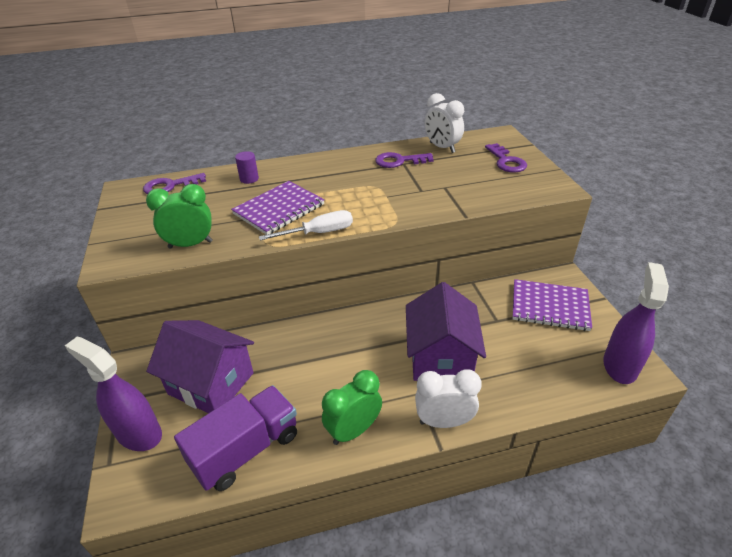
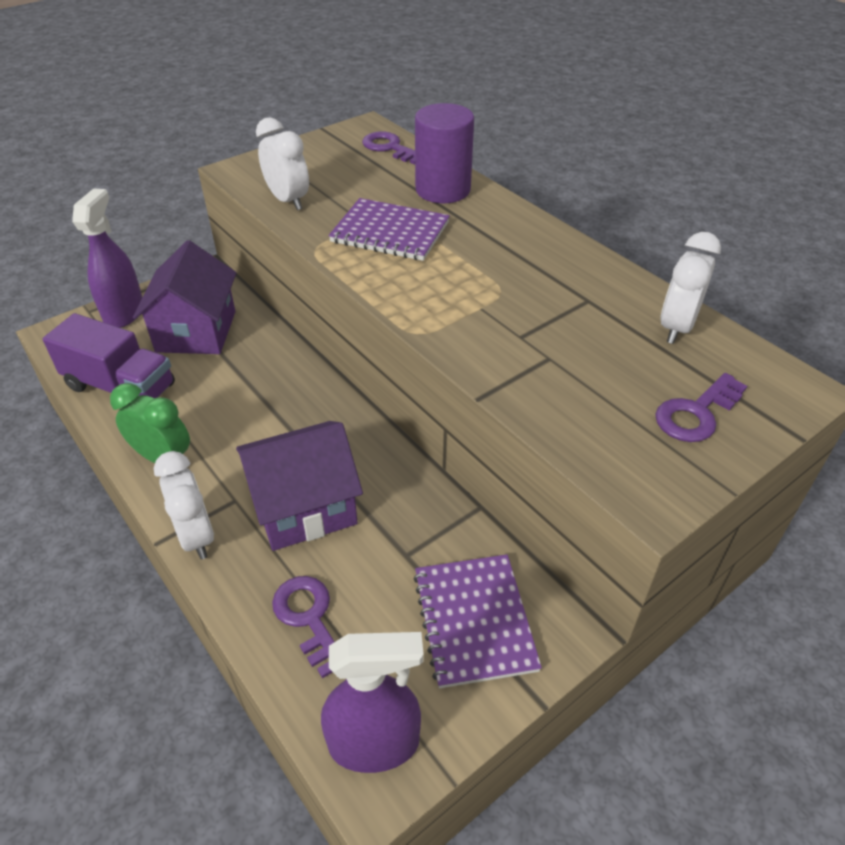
camera: 65 degrees right, 5 degrees up
(190, 244) = (288, 200): green clock -> white clock
(249, 179) = (443, 190): purple cylinder -> purple cylinder, size x2.15
(319, 233) = (357, 276): white screwdriver -> none
(399, 161) = (591, 294): purple key -> purple key (308, 618)

